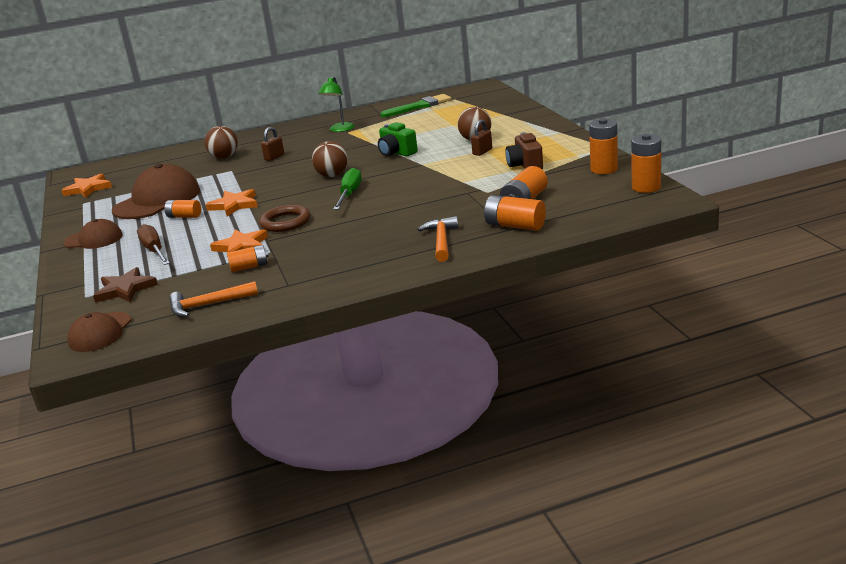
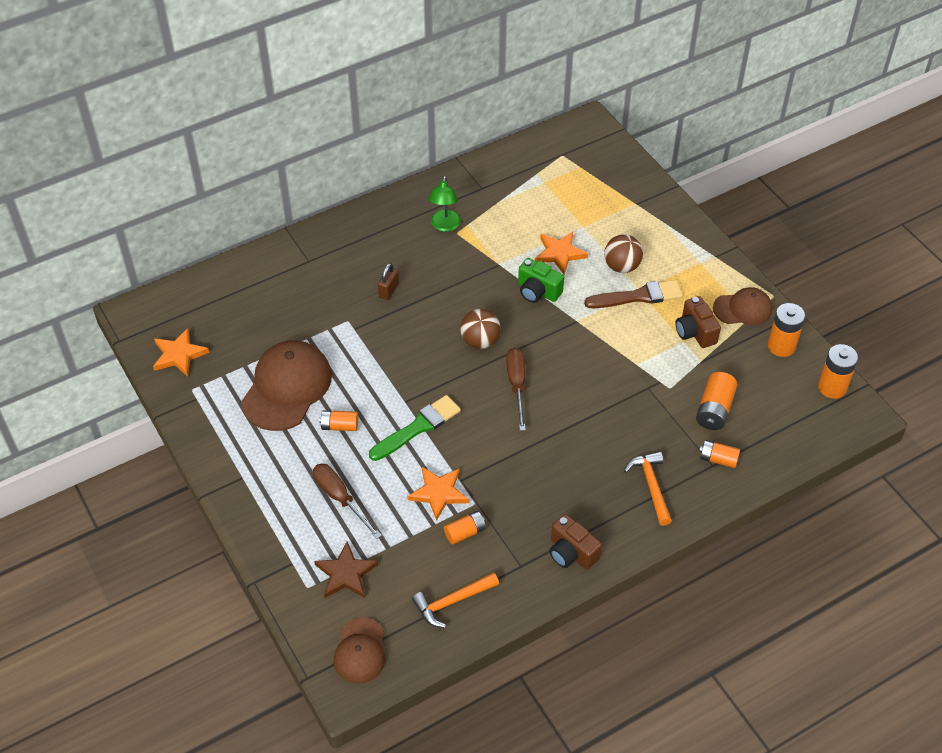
camera: 15 degrees left, 25 degrees up
(93, 239) = (252, 472): brown cap -> brown cap (743, 309)
(224, 157) = (323, 286): brown ball -> none
(234, 205) = (389, 403): orange star -> orange star (559, 253)
(285, 222) = (467, 443): brown ring -> none
(341, 277) = (571, 553): none -> brown camera
(349, 194) = (517, 385): green screwdriver -> brown screwdriver
(419, 106) = (525, 172): green brush -> green brush (418, 427)
(482, 152) = (638, 296): brown padlock -> brown brush
(515, 226) = (718, 459): orange battery -> orange battery, size x0.66

